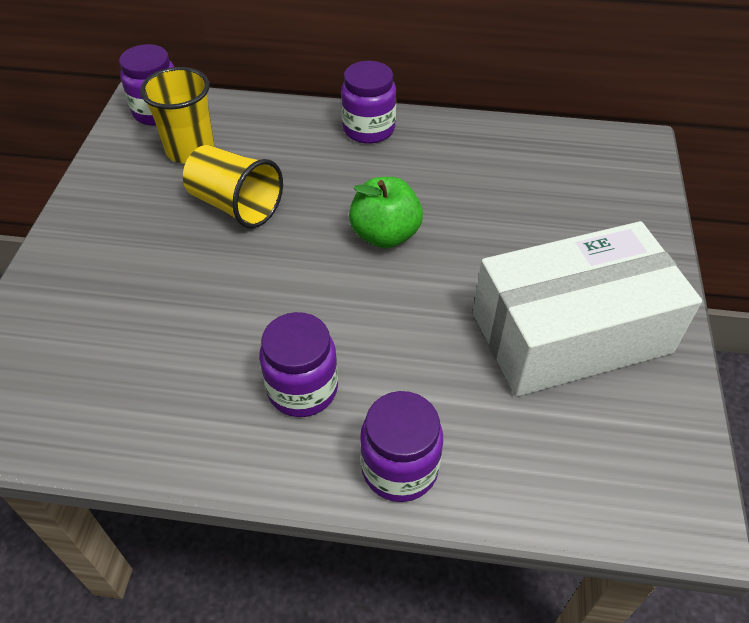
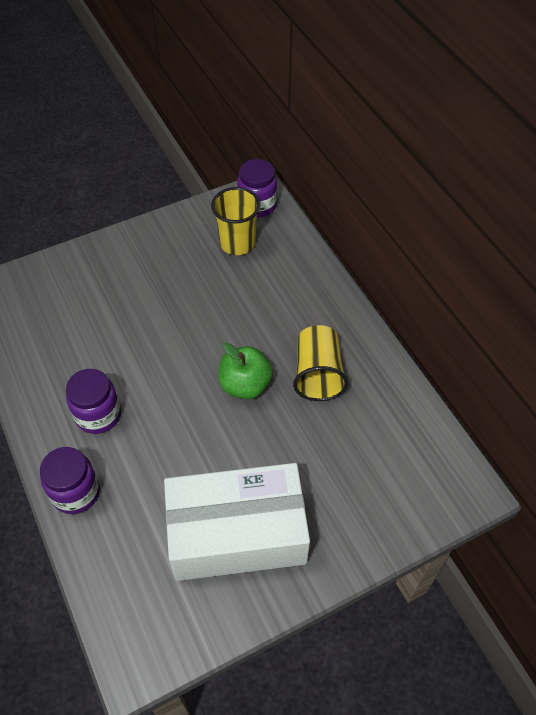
camera: 55 degrees right, 5 degrees up
(235, 205) = (209, 295): yellow cup -> yellow cup (317, 374)
(368, 129) = (337, 318): purple jar -> none
(571, 333) = (237, 533): white box -> white box turned 45 degrees counterclockwise

